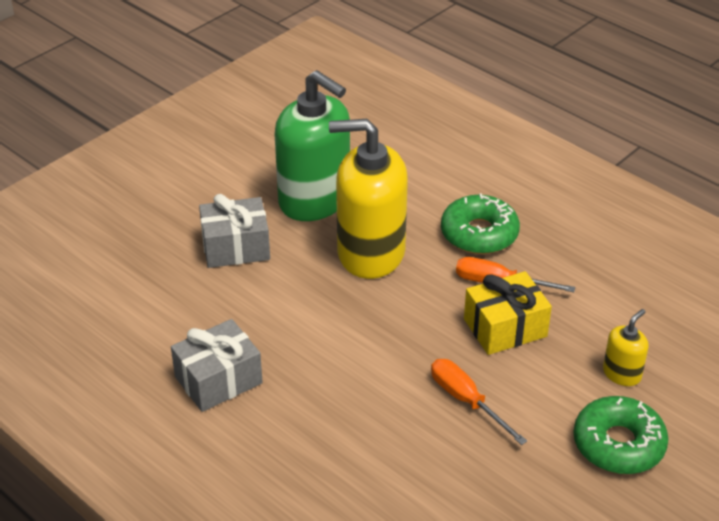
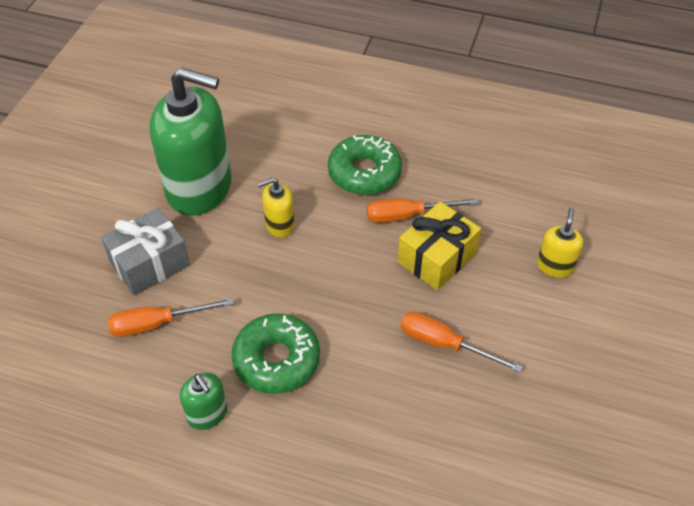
camera: 25 degrees left, 10 degrees up
(216, 296) = (157, 323): none -> orange screwdriver
(218, 380) = (207, 414): grey gift -> green soap dispenser
(370, 253) = (279, 225): yellow soap dispenser -> yellow soap dispenser, size x0.44
(618, 444) = (590, 336): green donut -> green donut (276, 360)

